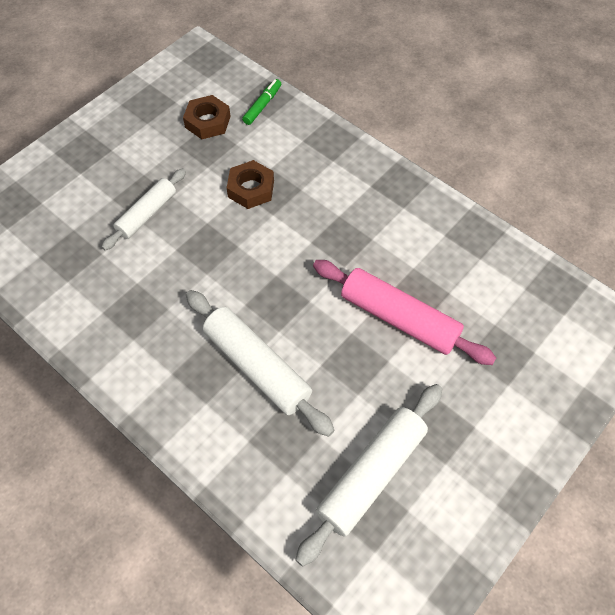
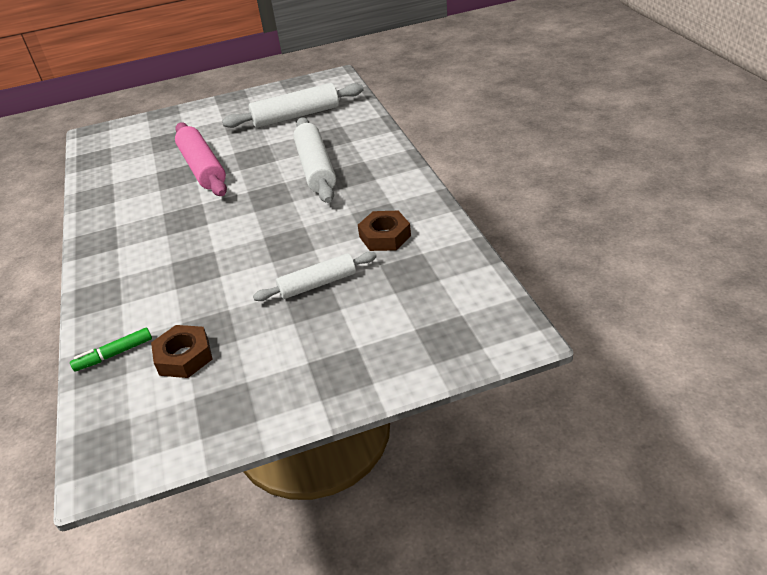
camera: 145 degrees left, 20 degrees down
(251, 189) = (210, 276): brown nut -> brown nut (385, 236)

